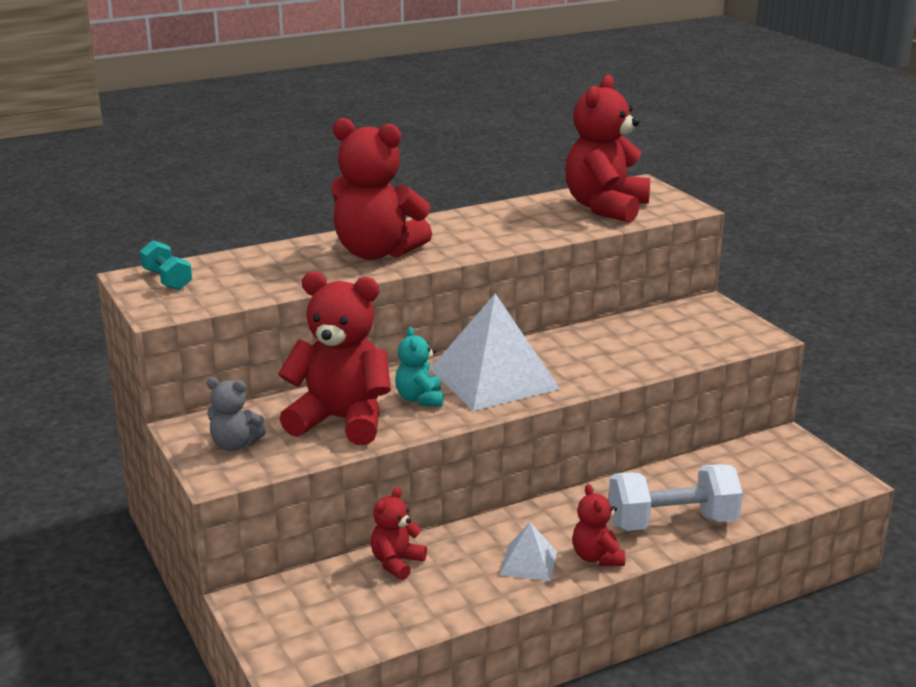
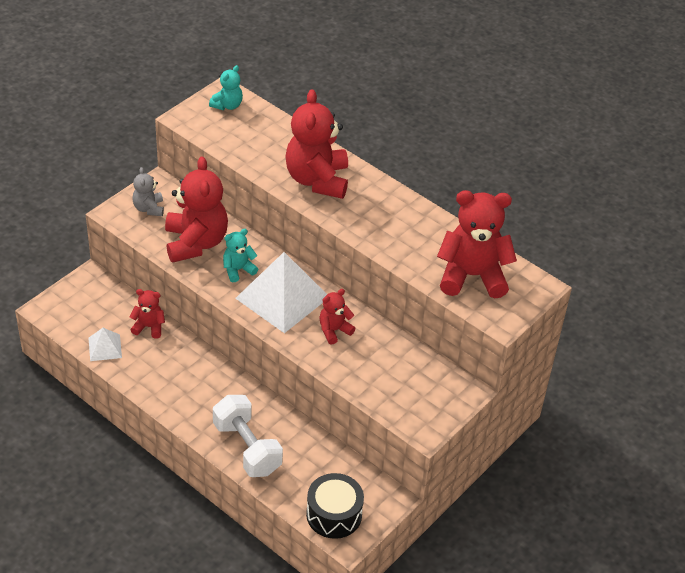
camera: 65 degrees right, 20 degrees up
(167, 280) = (227, 105): turquoise dumbbell -> turquoise teddy bear
(528, 562) = (173, 386): white pyramid -> white pyramid (105, 347)
(597, 557) = (192, 417): red teddy bear -> red teddy bear (334, 330)
(803, 481) = (334, 514): none -> black drum

